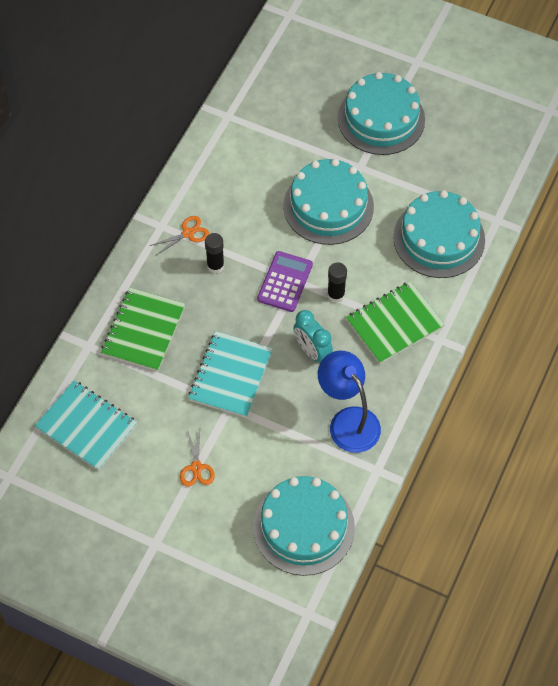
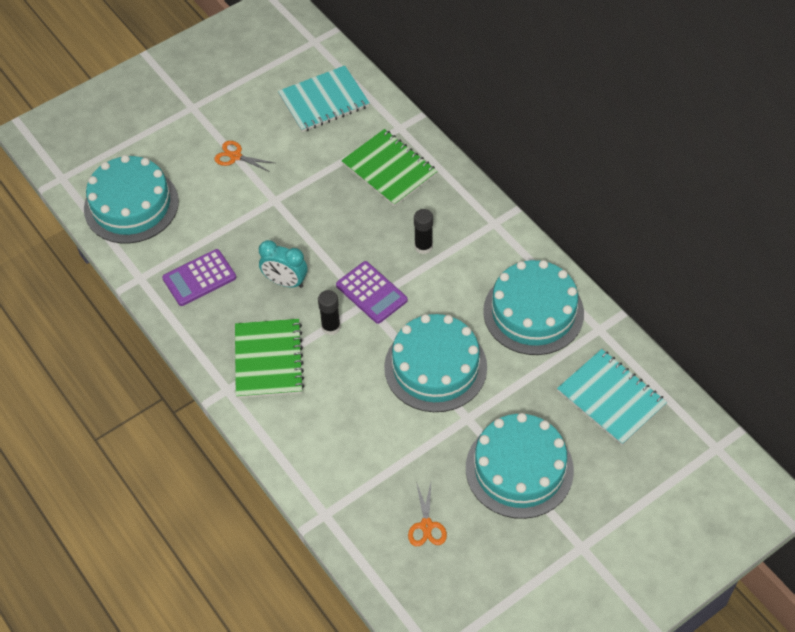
camera: 120 degrees right, 5 degrees down
(188, 233) = (473, 240): orange scissors -> orange scissors (426, 526)
(230, 375) = (303, 212): turquoise notebook -> turquoise notebook (611, 398)
(312, 351) = (285, 282): turquoise clock -> turquoise clock turned 150 degrees counterclockwise
(348, 421) = (199, 278): blue lamp -> purple calculator
(439, 238) = (337, 447): turquoise cake -> turquoise cake (533, 312)

